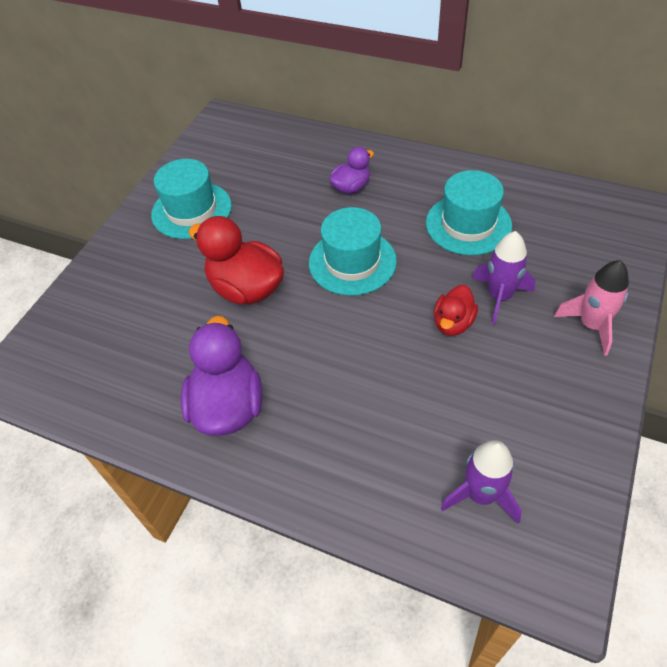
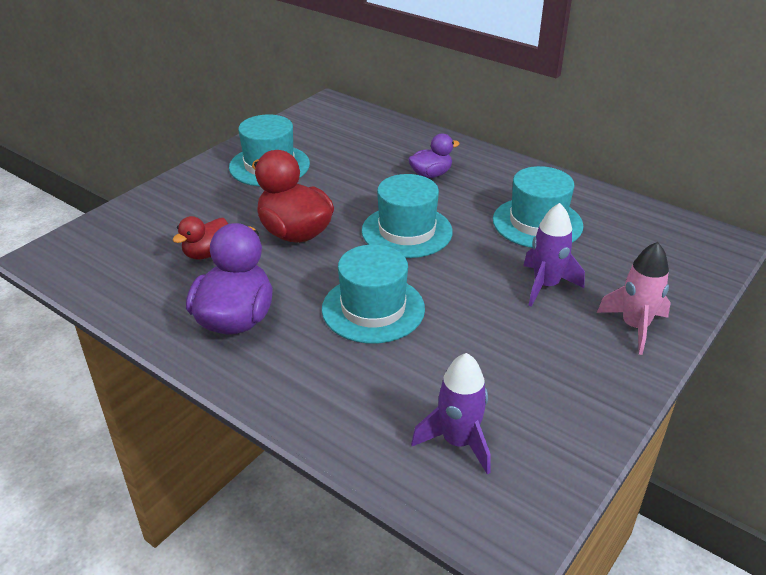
camera: 10 degrees right, 15 degrees down
(353, 362) = (373, 309): none -> turquoise hat
(453, 323) = (488, 297): red duck -> red duck (206, 253)

